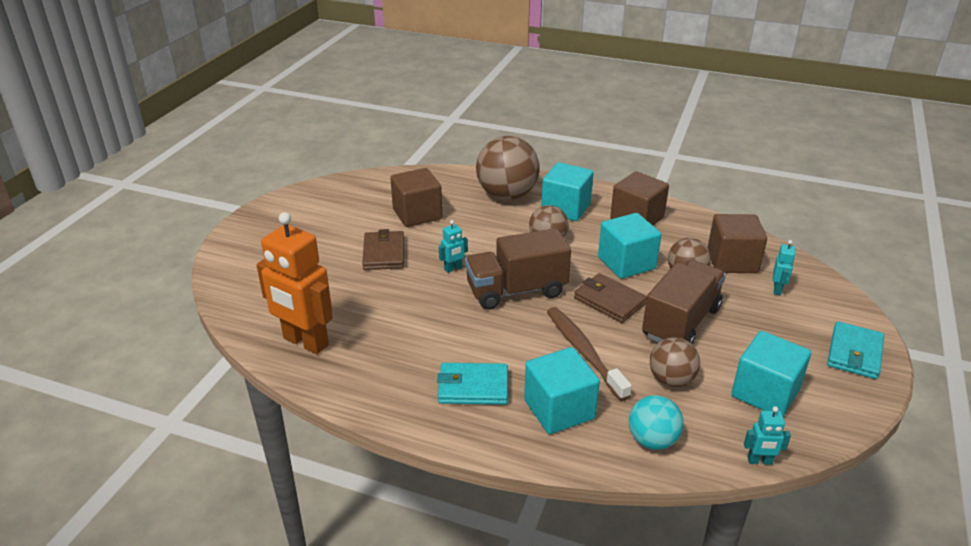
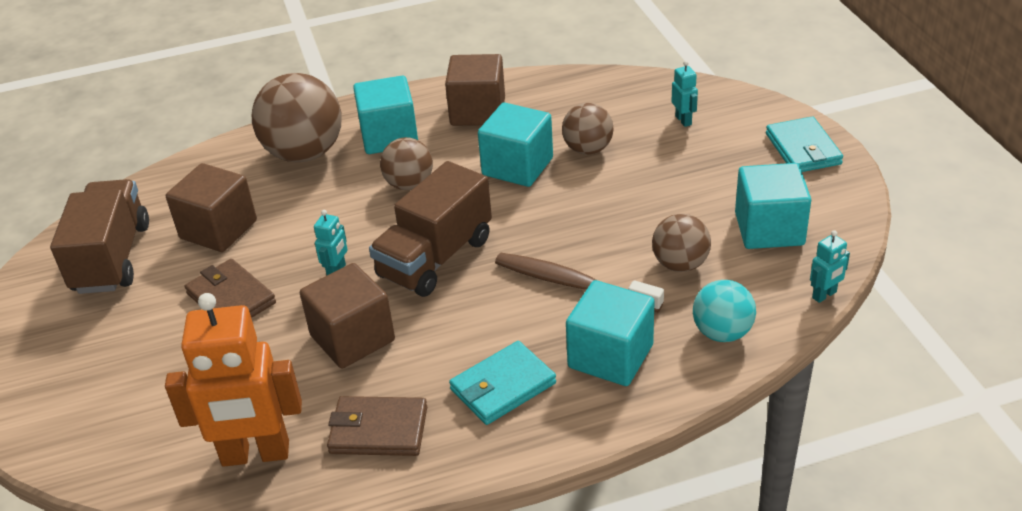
camera: 35 degrees left, 5 degrees up
(609, 301) = (542, 216): brown wallet -> brown wallet (378, 430)
(681, 322) = (632, 201): brown truck -> brown truck (112, 258)
(732, 261) = (616, 112): brown cube -> brown cube (352, 338)

